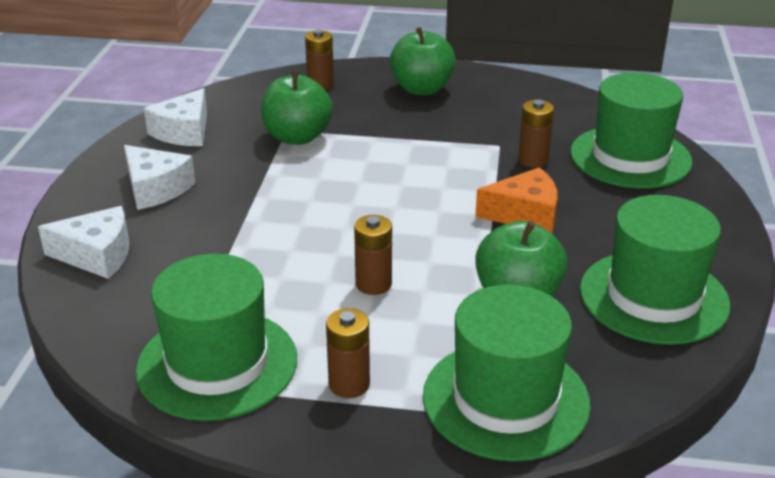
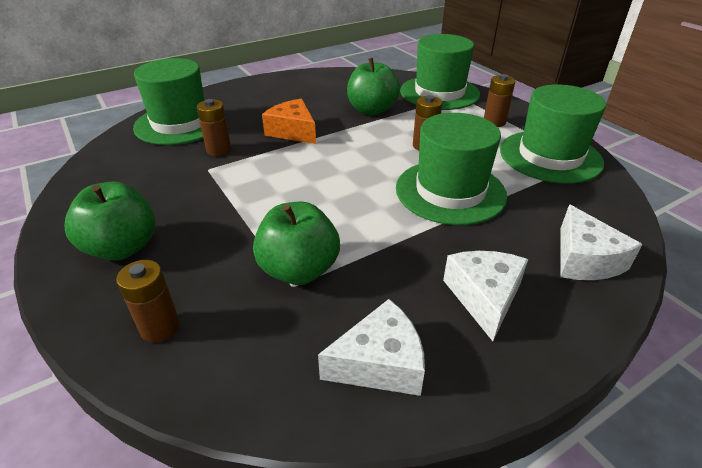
camera: 130 degrees left, 5 degrees up
(97, 255) = (584, 259): white cheese -> white cheese turned 150 degrees counterclockwise
(653, 297) = (324, 86): green hat -> green hat (450, 191)

